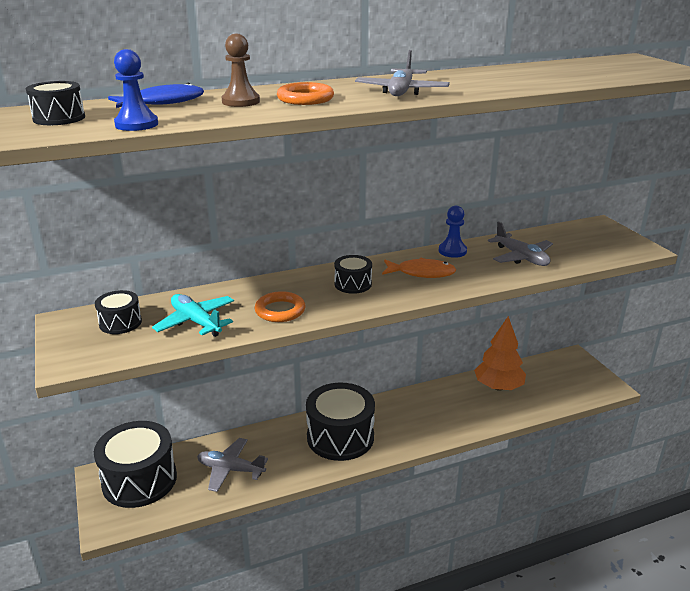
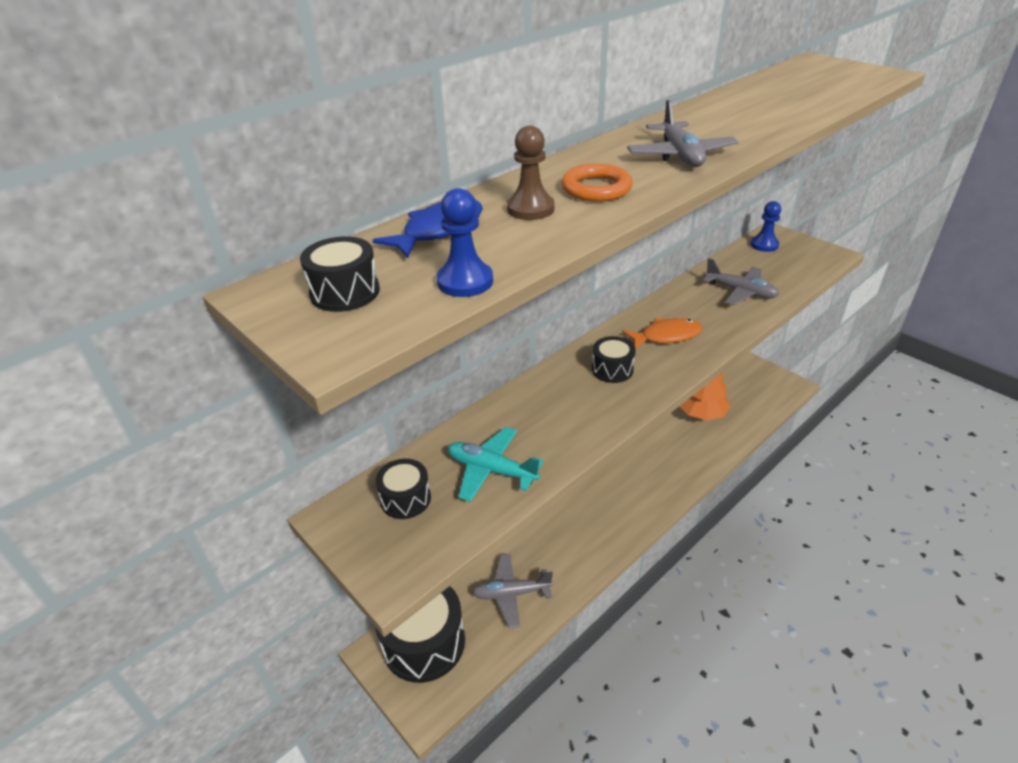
camera: 20 degrees left, 10 degrees up
(280, 310) = (568, 427): orange ring -> none
(340, 437) = (594, 517): black drum -> none
(452, 251) = (672, 300): blue pawn -> blue pawn (764, 245)

